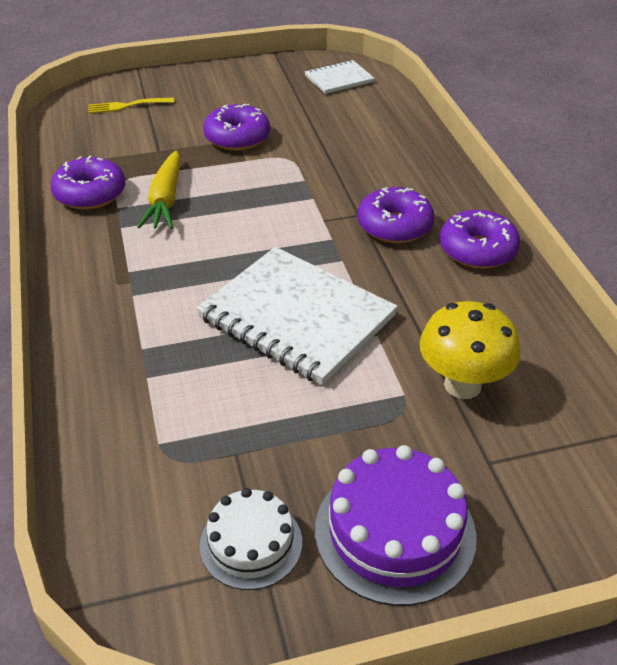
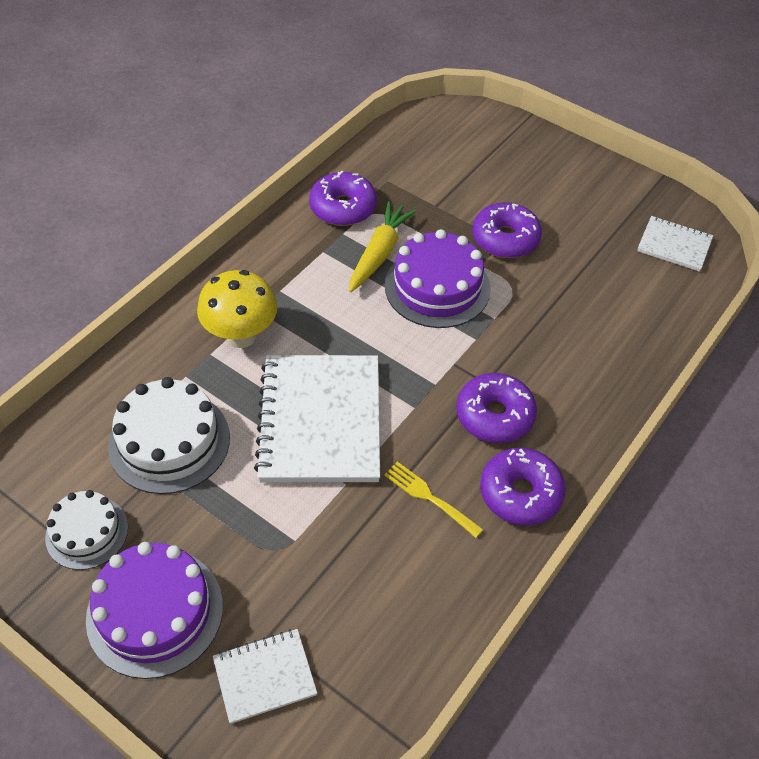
camera: 50 degrees right, 10 degrees up
(128, 105) = (473, 147): yellow fork -> yellow fork (430, 498)
(165, 200) = (379, 253): yellow carrot -> yellow carrot turned 150 degrees clockwise
(209, 426) = (169, 441): none -> white cake
(239, 190) = (437, 287): none -> purple cake
(462, 385) = (337, 574): yellow mushroom -> yellow mushroom (241, 336)
(528, 484) = (264, 676): none -> white notebook

